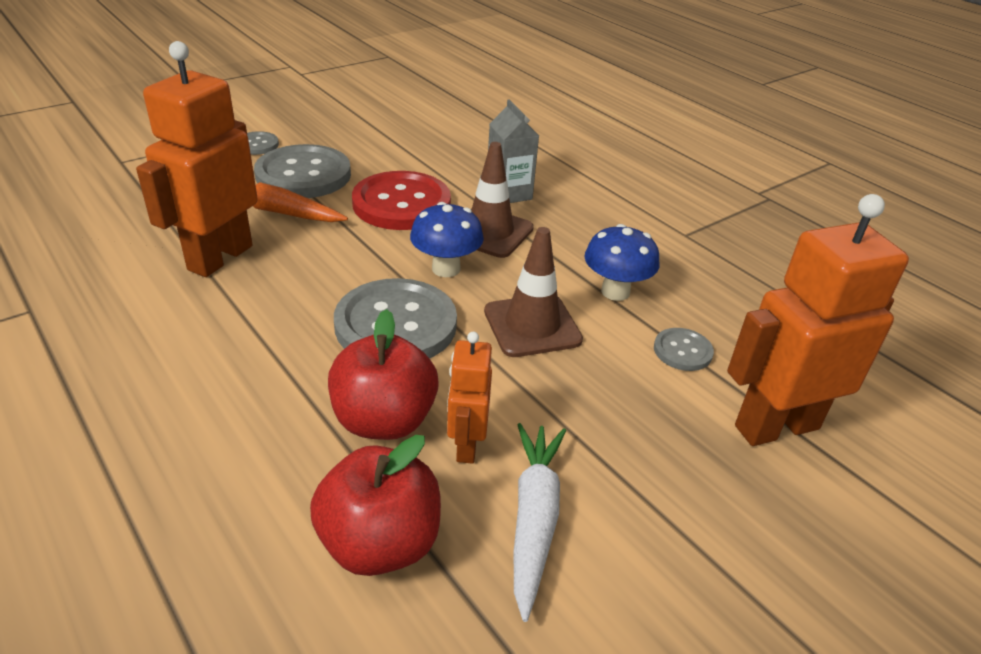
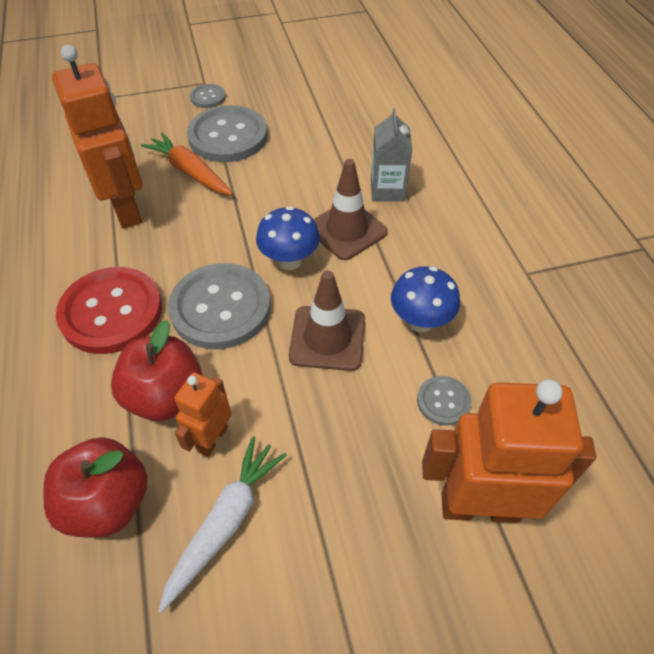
camera: 25 degrees right, 15 degrees up
(220, 257) = (126, 209): orange robot -> orange robot turned 105 degrees clockwise
(401, 204) = (290, 183): red button -> red button (111, 312)

